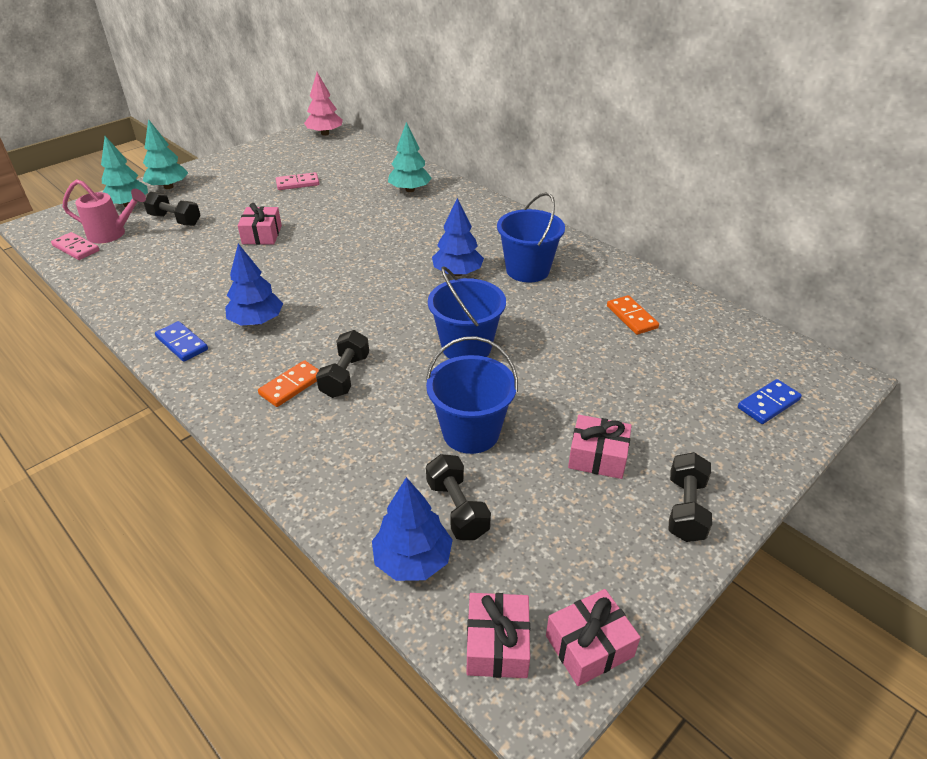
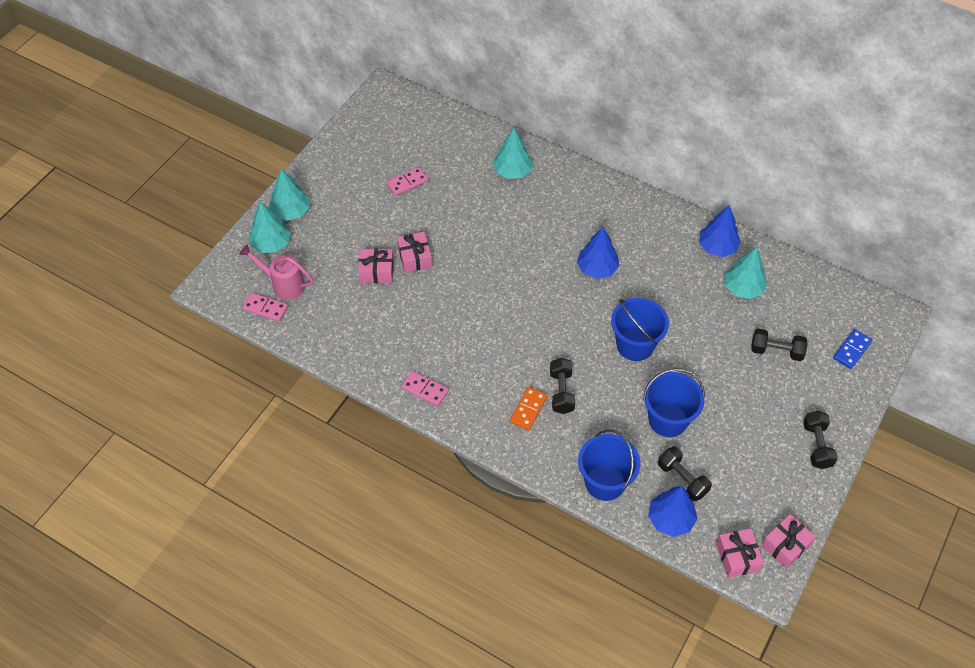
camera: 15 degrees left, 15 degrees up
(112, 234) = (284, 284): pink watering can -> pink watering can turned 150 degrees counterclockwise
(175, 220) = (327, 255): black dumbbell -> black dumbbell (776, 351)
(182, 343) = (425, 389): blue domino -> pink domino
(257, 321) = (468, 355): blue tree -> blue tree (717, 247)
(325, 133) = (391, 101): pink tree -> none
(527, 270) = (650, 253): blue bucket -> blue bucket (605, 482)
(597, 456) = (754, 419): pink gift -> pink gift (376, 271)
(631, 317) = (743, 288): orange domino -> turquoise tree

